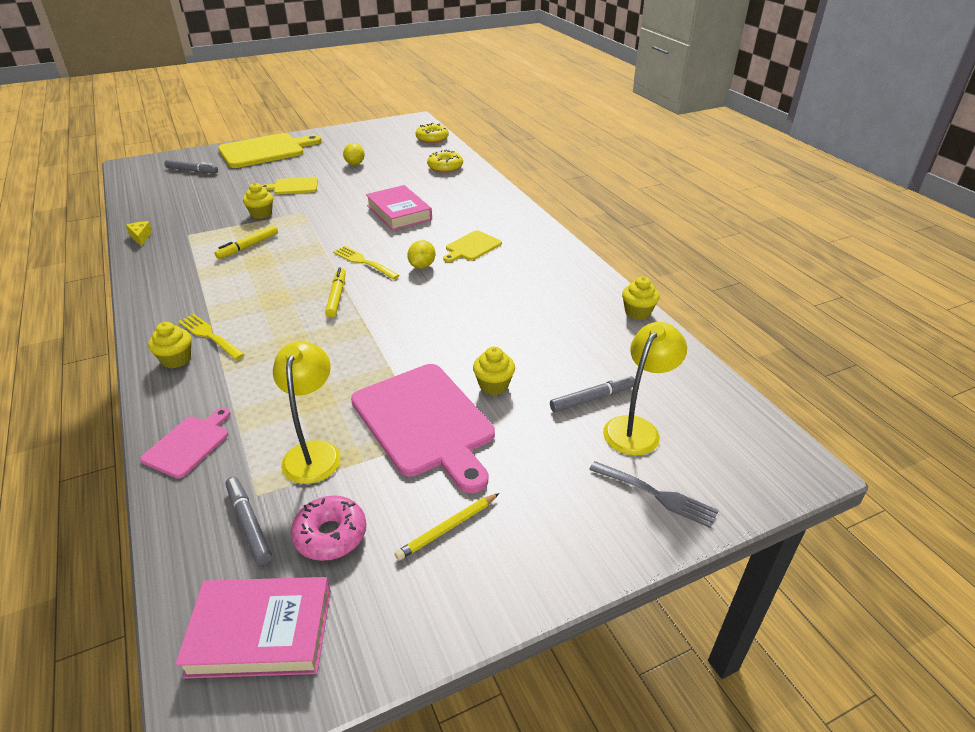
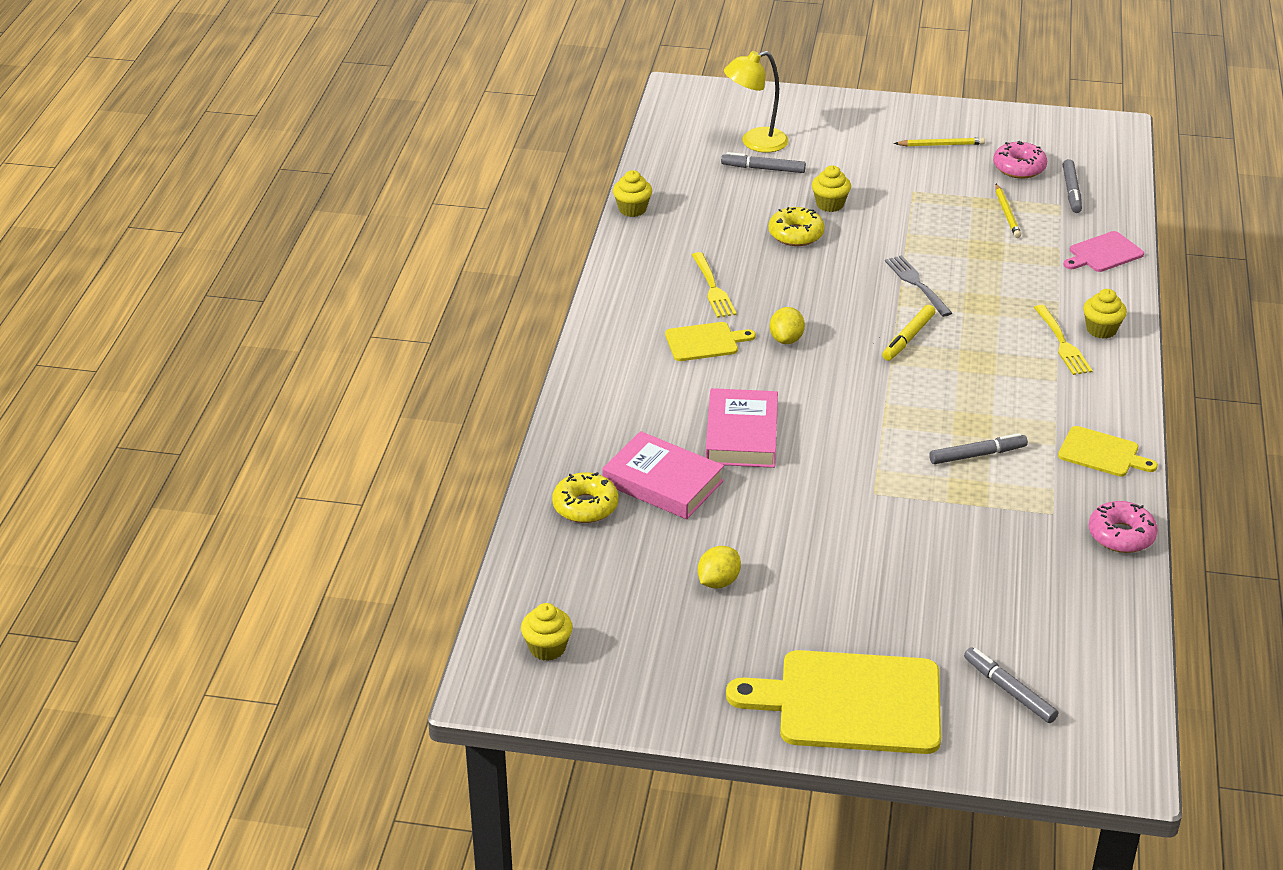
camera: 145 degrees left, 0 degrees up
(141, 237) = (1121, 535): yellow cheese -> pink donut
(248, 246) = (977, 455): yellow marker -> grey marker
(261, 214) = (934, 514): yellow cupcake -> yellow cupcake (547, 648)
(261, 632) = (1080, 145): pink book -> pink book (663, 482)
(293, 186) = (854, 562): yellow cutting board -> yellow cutting board (1102, 453)
(314, 452) = (1006, 213): yellow lamp -> yellow pencil
(364, 262) = (847, 370): yellow fork -> yellow fork (712, 288)
(422, 266) = (786, 339): yellow lemon -> yellow lemon turned 45 degrees counterclockwise
(425, 422) = (908, 201): pink cutting board -> none
(432, 139) = (525, 600): yellow donut -> yellow donut (796, 234)
(655, 494) = (791, 112): grey fork -> grey fork (917, 284)

